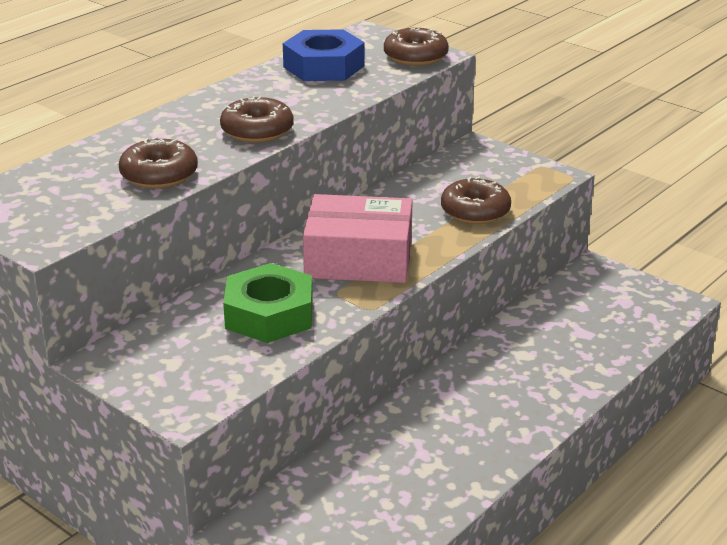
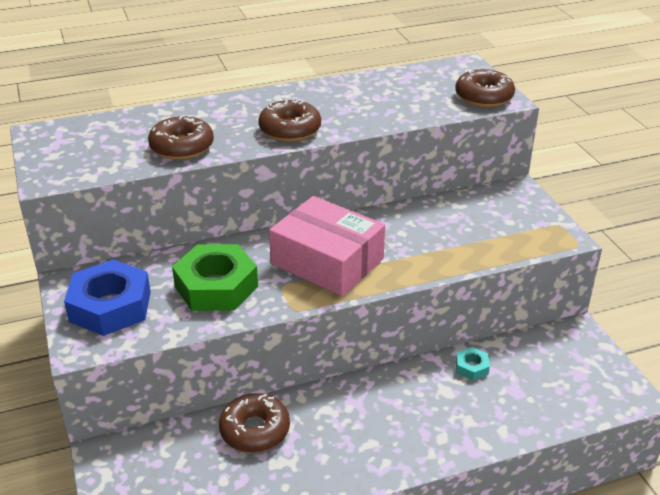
camera: 30 degrees right, 5 degrees up
(323, 66) = (400, 87): blue nut -> blue nut (110, 306)
(475, 211) = (461, 249): brown donut -> brown donut (255, 430)
(528, 327) = (471, 367): none -> turquoise nut

